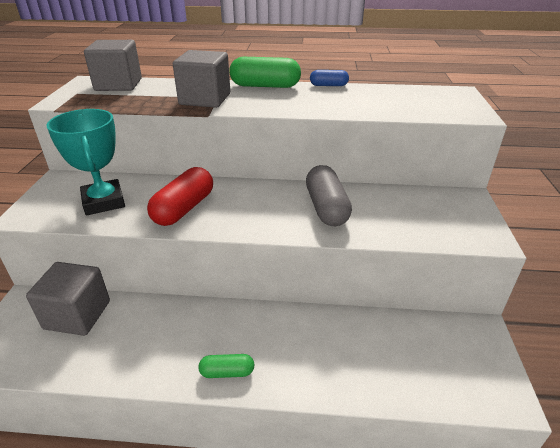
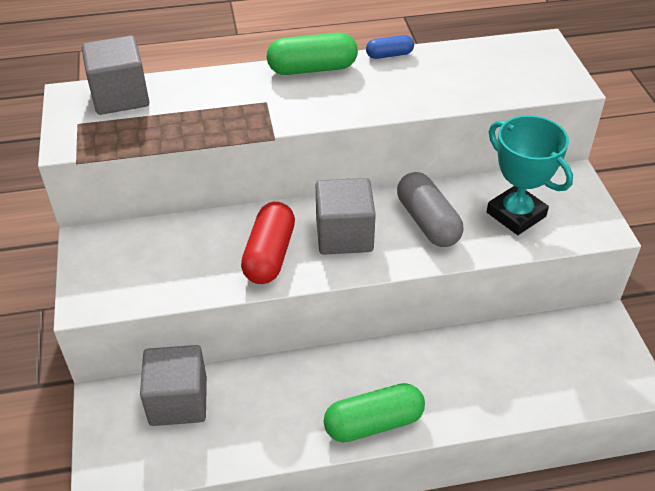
camera: 15 degrees left, 10 degrees up
(103, 202) = (168, 264): turquoise trophy -> turquoise trophy (516, 214)
(205, 99) = (252, 108): grey cube -> grey cube (344, 235)
(227, 372) = (373, 423): green capsule -> green capsule, size x1.81

